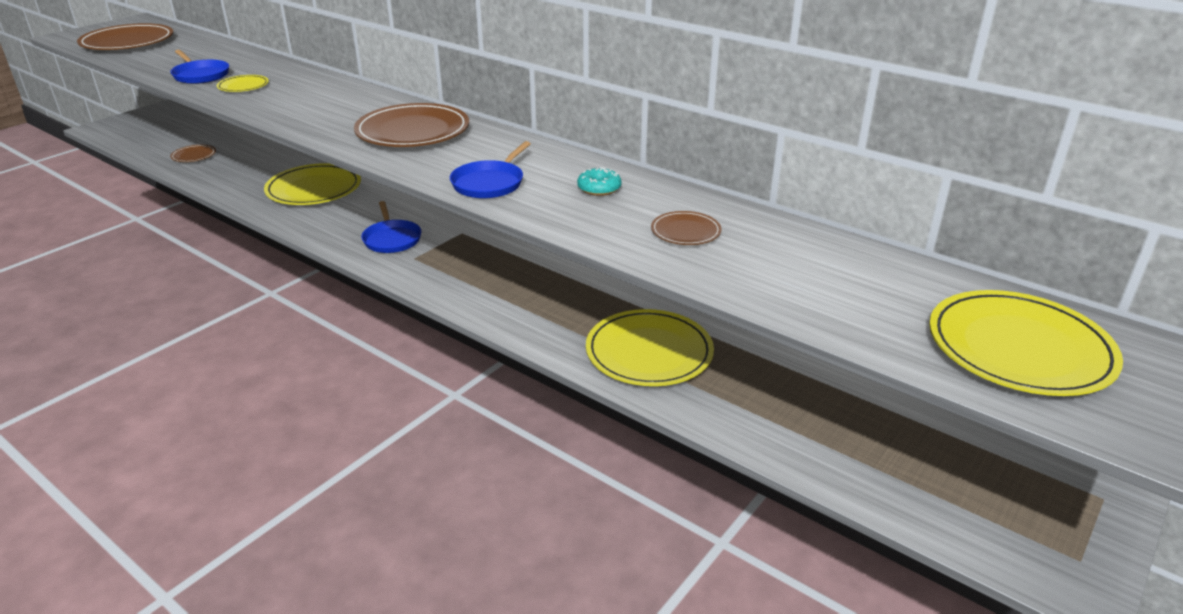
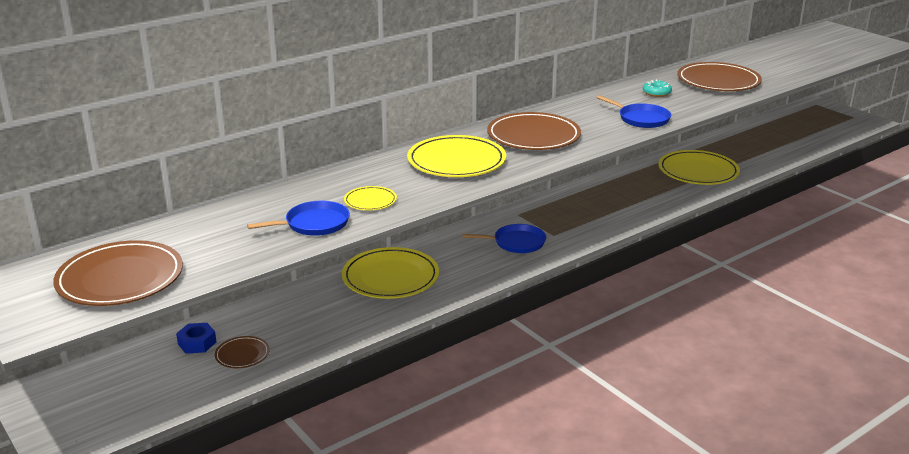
camera: 75 degrees left, 5 degrees down
(214, 139) = (197, 343): none -> blue nut
(685, 231) = (718, 81): brown plate -> brown plate, size x2.03
(1019, 348) = (828, 46): yellow plate -> yellow plate (456, 161)

